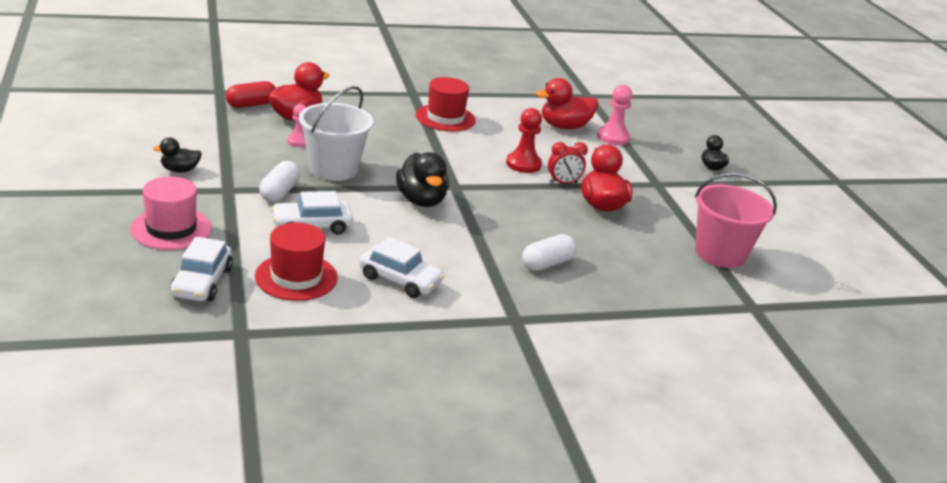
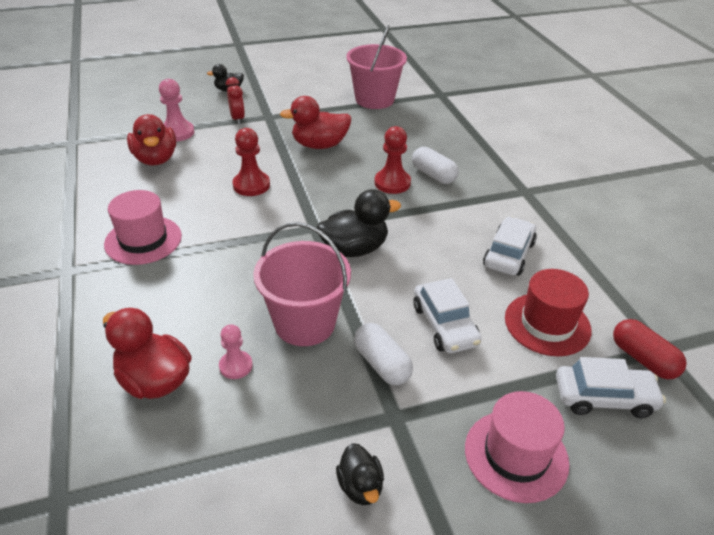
camera: 90 degrees left, 10 degrees up
(251, 104) = (114, 444): red capsule -> red capsule (643, 359)
(279, 192) = (382, 364): white capsule -> white capsule turned 45 degrees clockwise
(333, 169) = (304, 323): white bucket -> pink bucket
(445, 118) = (143, 240): red hat -> pink hat
(530, 236) = (392, 183): none -> red pawn
(563, 183) = (284, 163): red clock -> red clock (237, 119)

